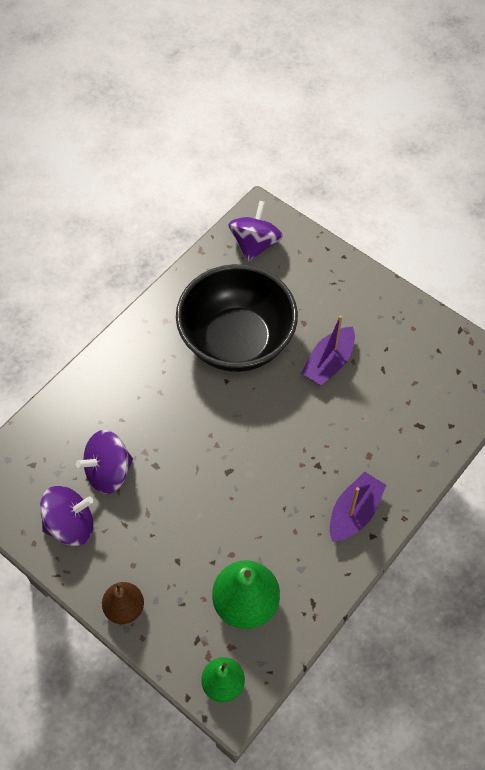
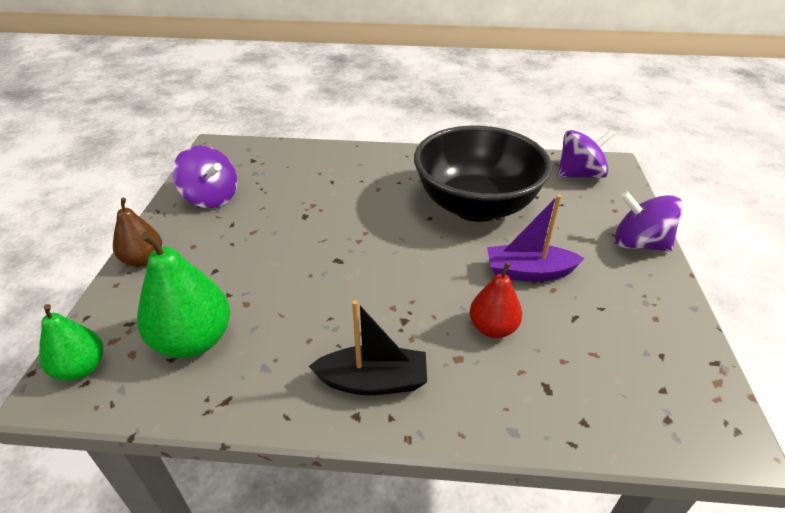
camera: 55 degrees right, 20 degrees down
(108, 472) = (277, 195): purple spinning top -> purple spinning top (639, 244)
(354, 513) = (373, 381): purple boat -> black boat
(359, 420) = (492, 328): none -> red pear

